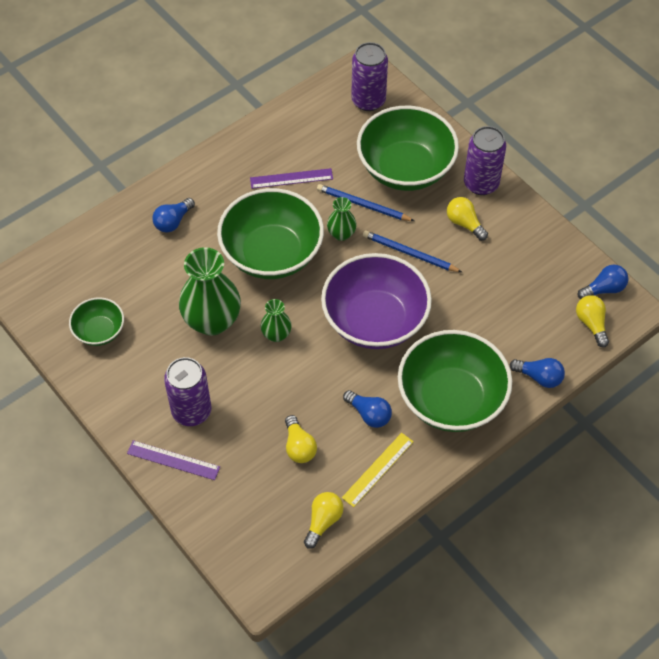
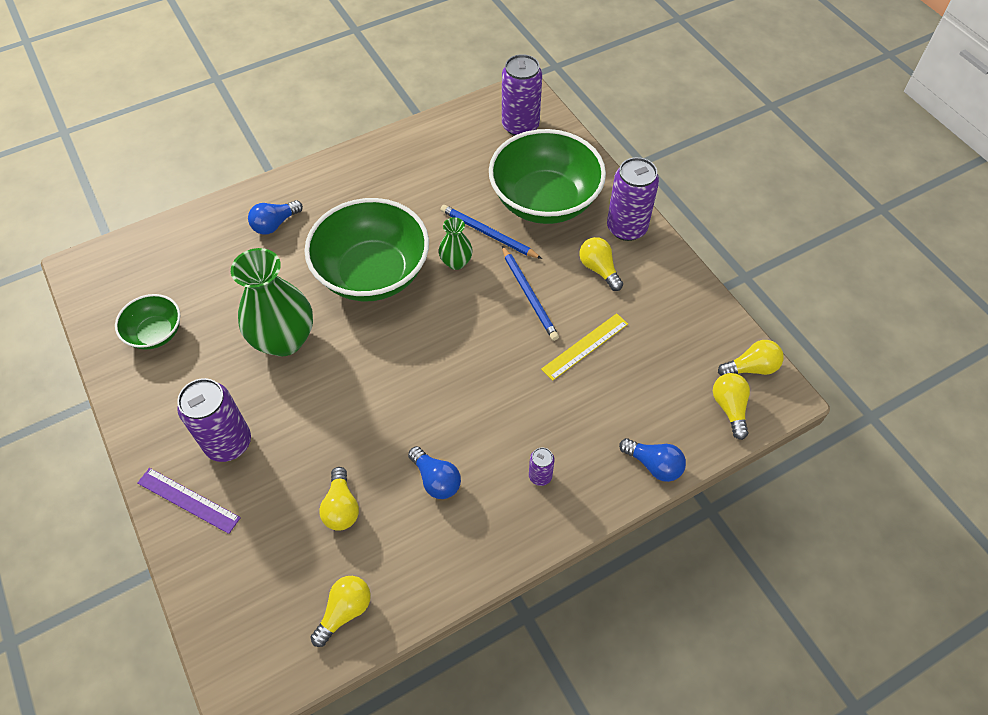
camera: 10 degrees right, 0 degrees up
(276, 334) = (352, 366): green vase -> none
(291, 178) = (416, 195): purple ruler -> none
(375, 320) = (470, 366): purple bowl -> none
(378, 469) = (429, 552): yellow ruler -> yellow ruler (585, 346)
(410, 253) = (529, 294): blue pencil -> blue pencil turned 150 degrees counterclockwise
(451, 399) = (540, 476): green bowl -> purple can
(604, 289) = (751, 368): blue light bulb -> yellow light bulb

